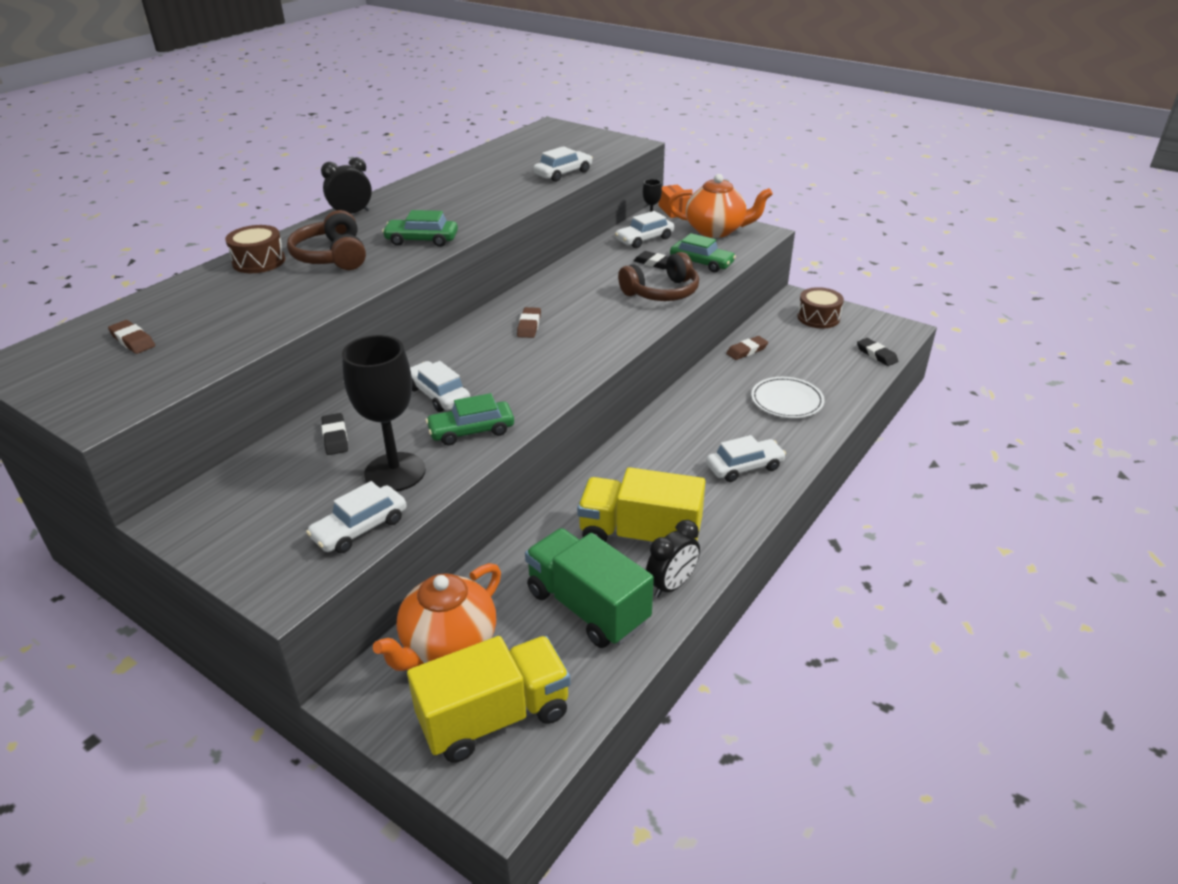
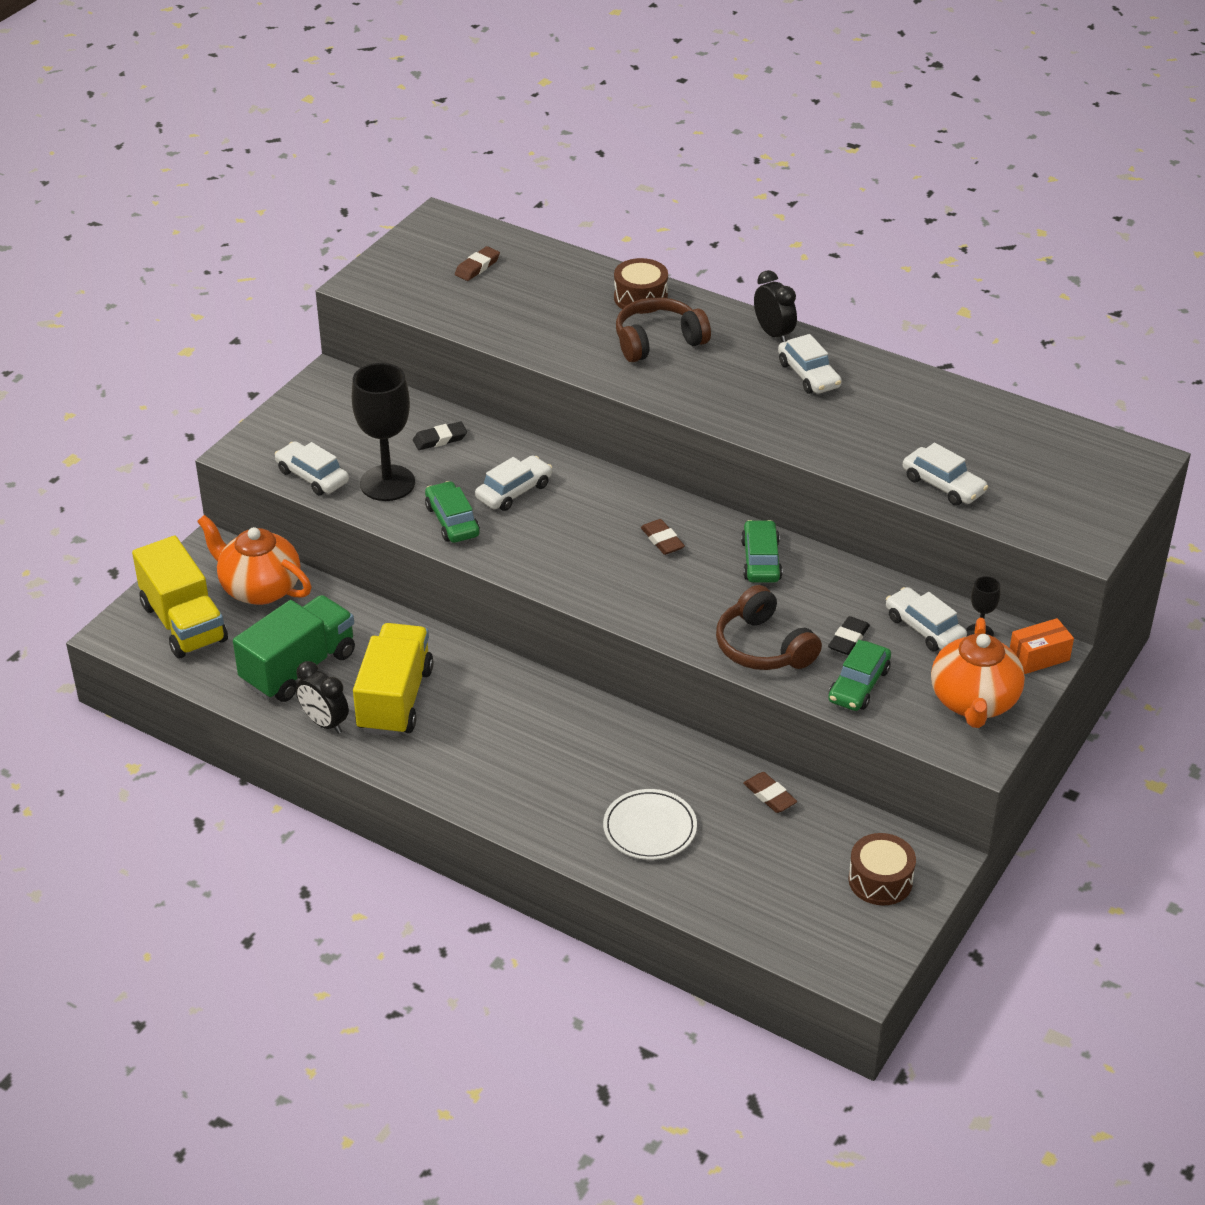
camera: 85 degrees right, 5 degrees up
(422, 240) = (709, 395): green car -> green car (761, 560)
(529, 325) = (662, 540): brown eraser -> brown eraser turned 60 degrees clockwise
(744, 467) = (509, 782): white car -> white car (808, 375)
(876, 355) = (781, 935): black eraser -> none

